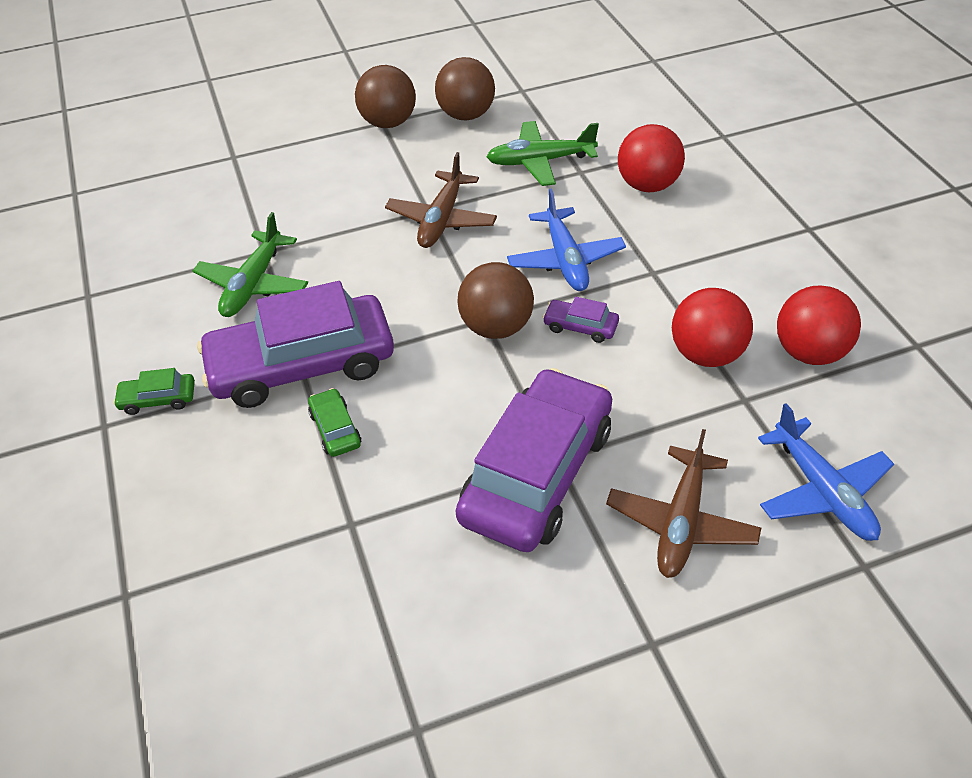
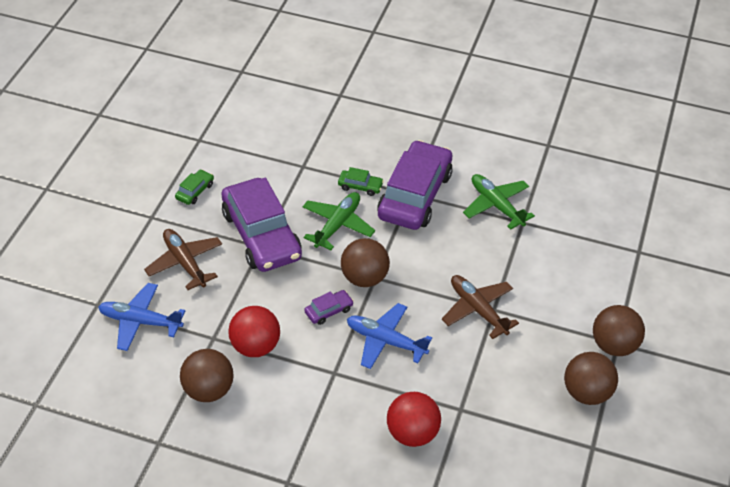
camera: 125 degrees right, 0 degrees up
(158, 399) = (442, 141): green car -> green car (195, 191)
(540, 161) = (492, 395): green plane -> green plane (337, 225)
(809, 352) = (208, 390): red ball -> brown ball

